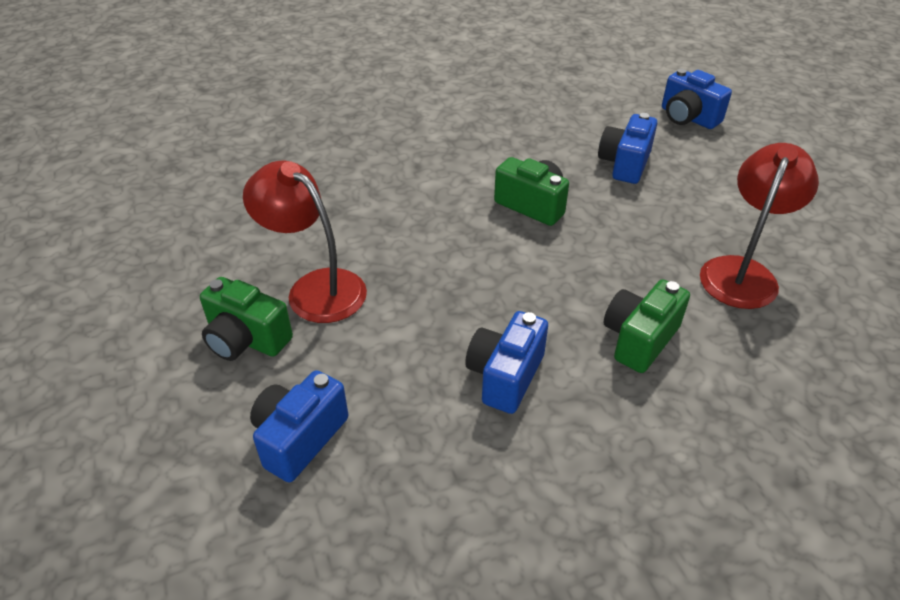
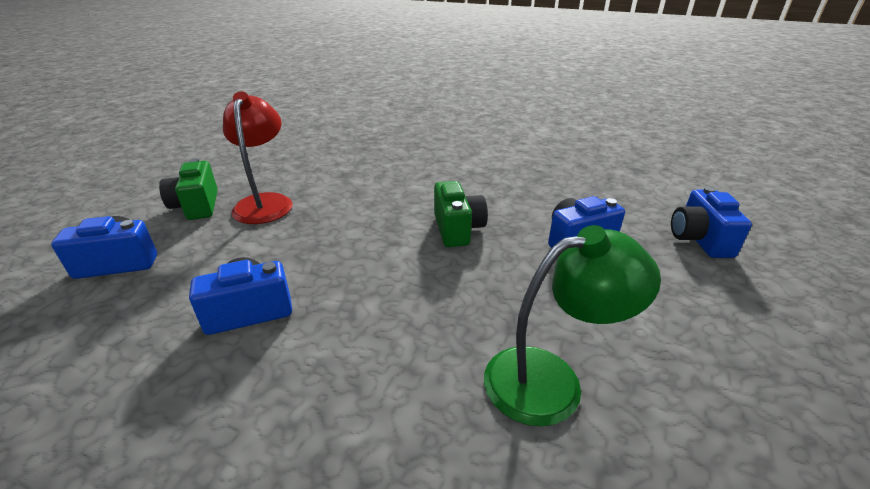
camera: 45 degrees right, 10 degrees down
(639, 339) = (368, 359): green camera -> none
(742, 272) = (551, 379): red lamp -> green lamp

